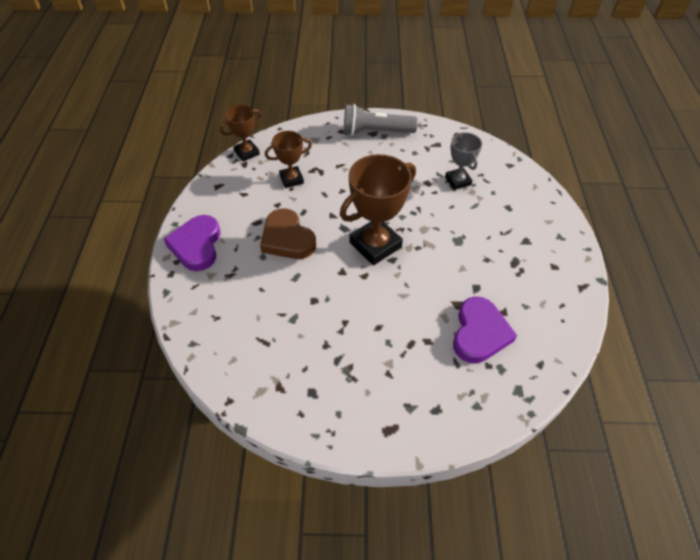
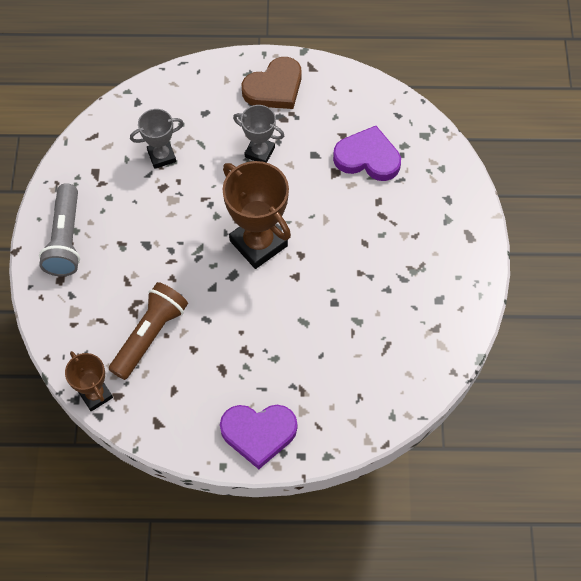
camera: 90 degrees left, 10 degrees up
(287, 238) = (248, 334): brown heart -> brown heart (274, 88)
(291, 179) = (150, 335): brown trophy -> brown flashlight
(472, 245) = (259, 152): none -> grey trophy

